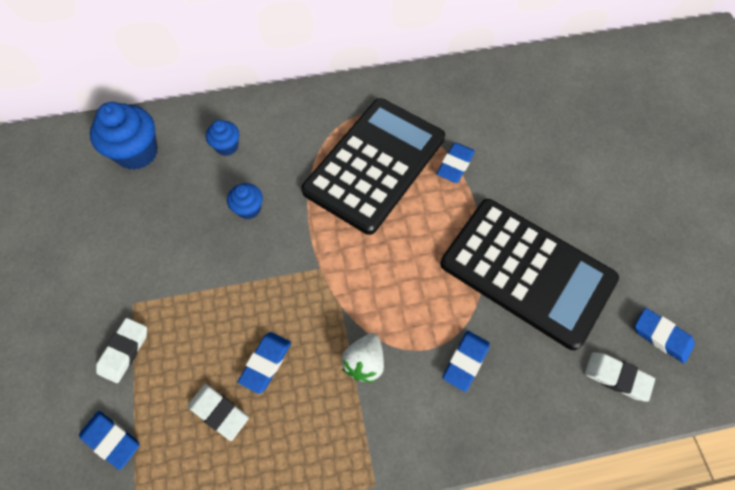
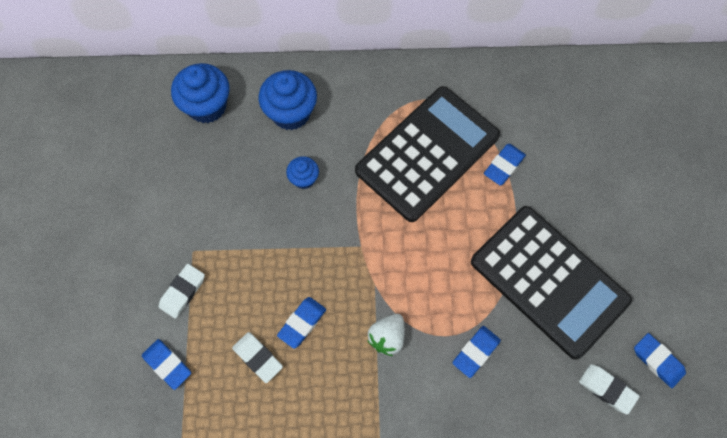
camera: 10 degrees right, 5 degrees up
(227, 146) = (290, 113): blue cupcake -> blue cupcake, size x1.82

